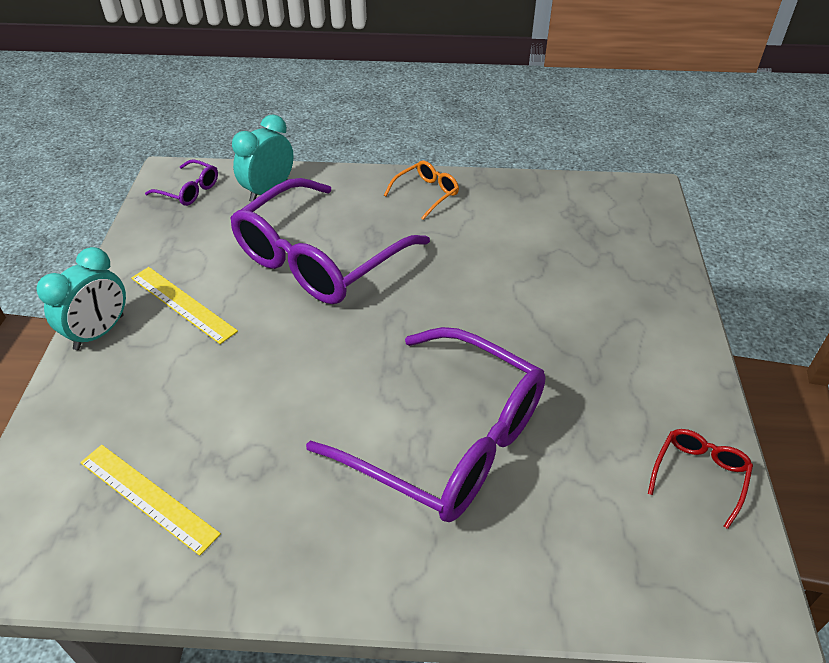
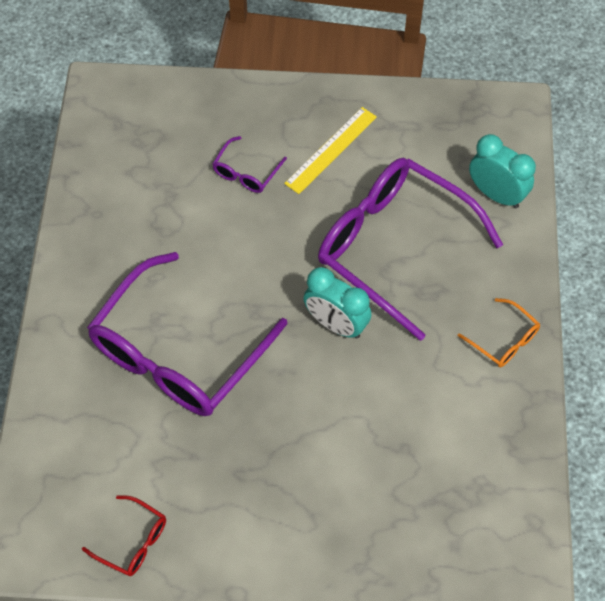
camera: 90 degrees right, 15 degrees up
(99, 332) = (297, 100): turquoise clock -> turquoise clock (336, 324)
(148, 497) = (140, 163): yellow ruler -> none
(189, 190) = (491, 127): purple glasses -> purple glasses (246, 172)

